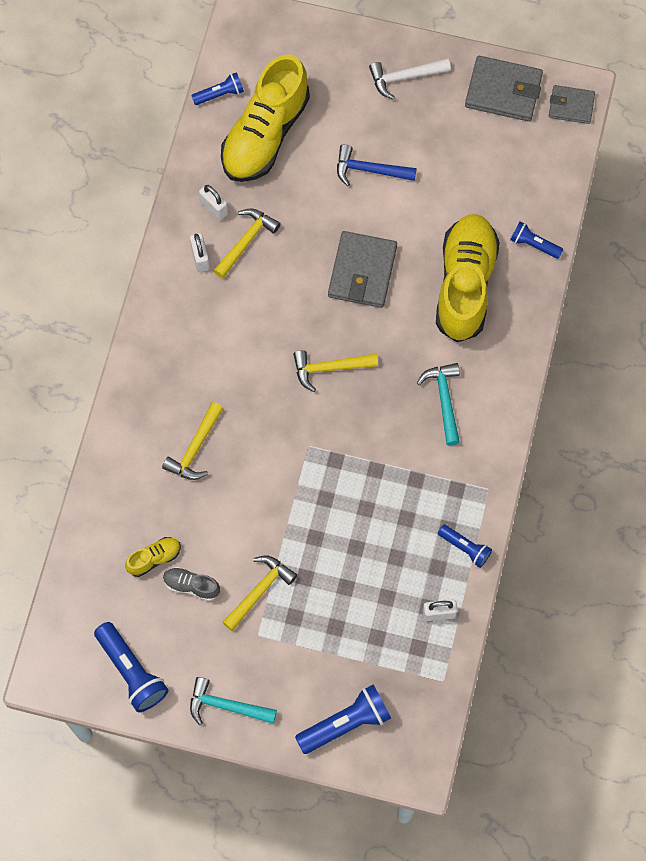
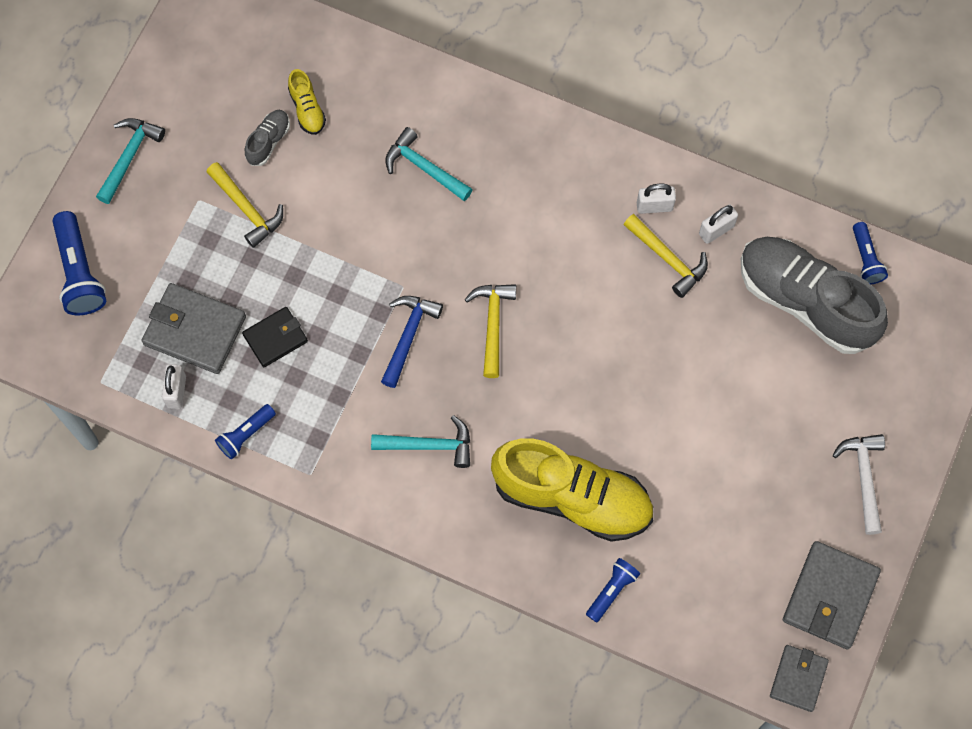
camera: 100 degrees right, 0 degrees up
(131, 672) = (189, 71): blue flashlight -> none
(195, 448) = (424, 168): yellow hammer -> turquoise hammer
(265, 134) = (805, 301): yellow shoe -> grey shoe
(362, 272) = (608, 381): grey wallet -> grey wallet (195, 330)
(369, 170) = (741, 413): blue hammer -> blue hammer (408, 336)
(375, 541) = (275, 338): none -> black wallet

